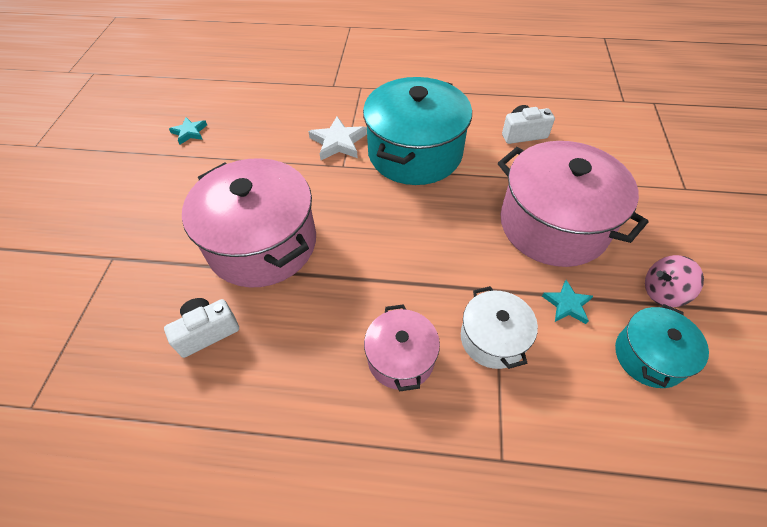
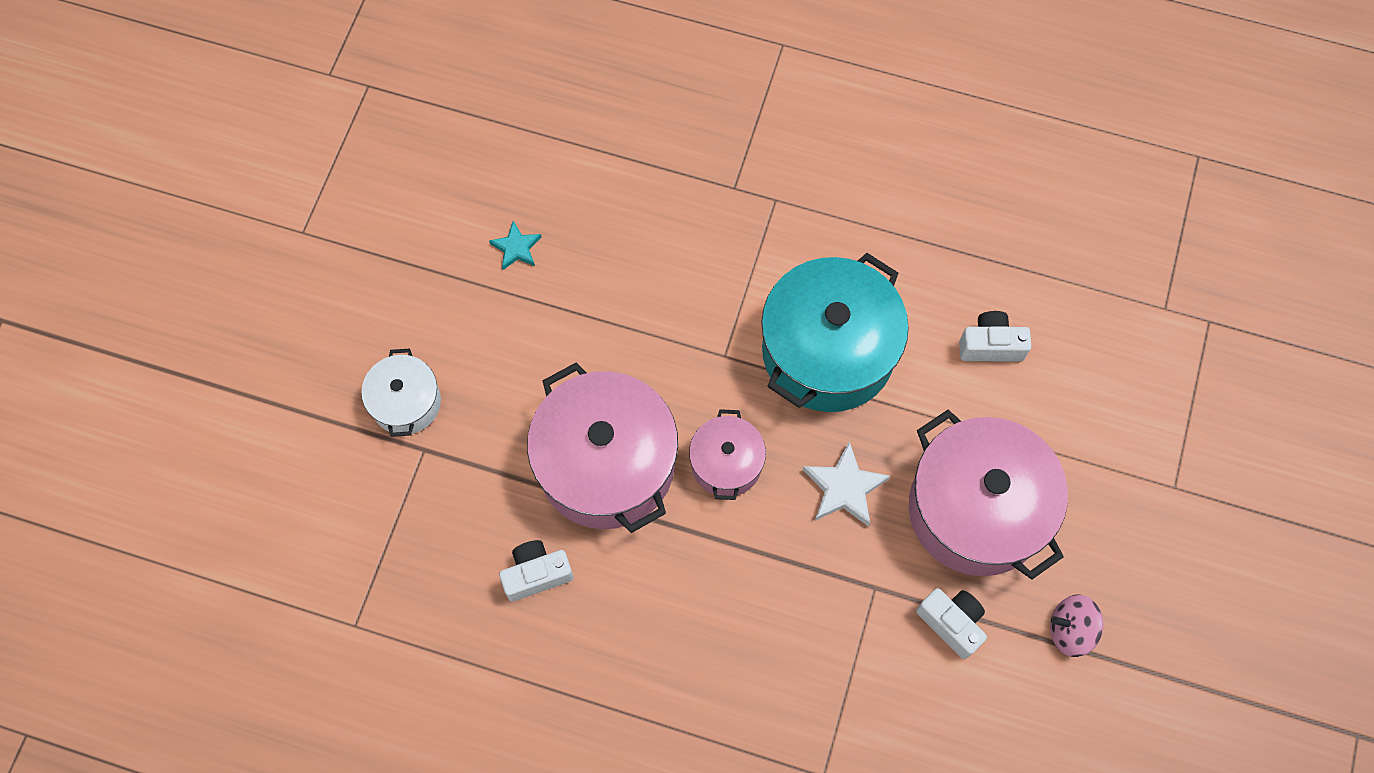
camera: 10 degrees right, 15 degrees up
(338, 142) = (724, 309): white star -> white star (844, 488)
(401, 358) = (746, 649): pink pot -> pink pot (726, 463)
(493, 338) = (853, 647): white pot -> white pot (406, 402)
(567, 304) = (951, 623): turquoise star -> white camera
(649, 356) = (1017, 702): turquoise pot -> none

